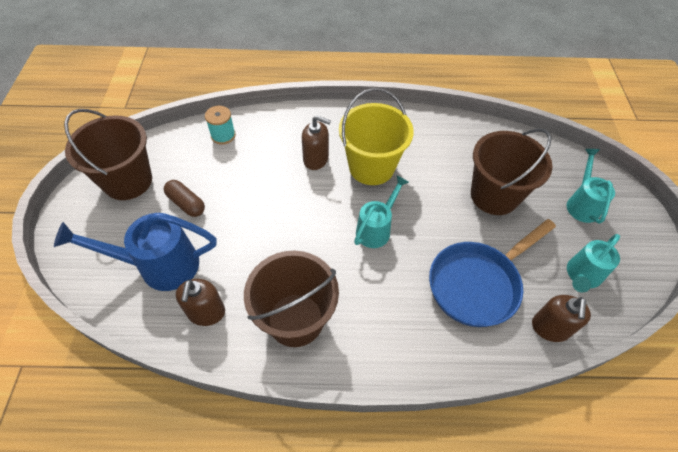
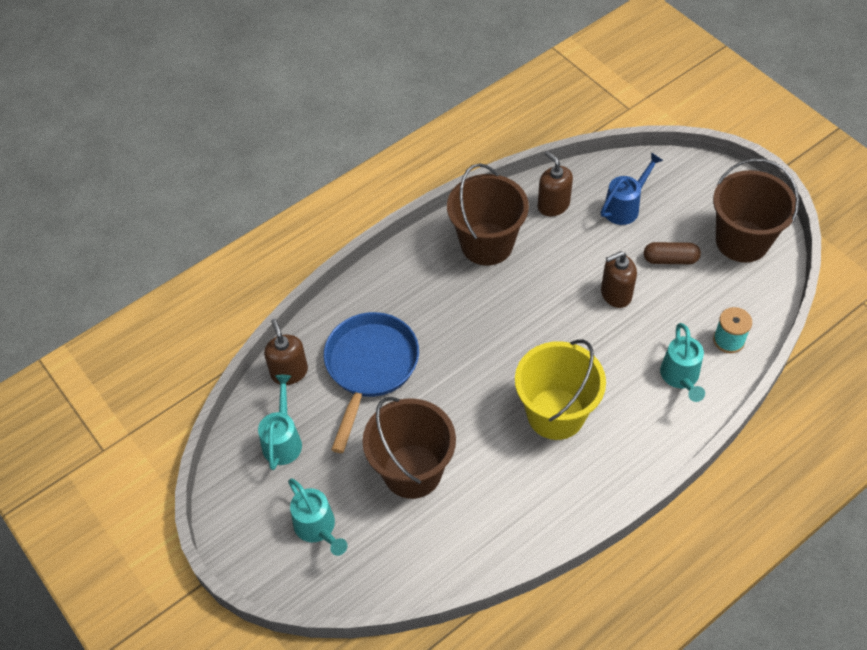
camera: 145 degrees right, 0 degrees up
(160, 265) = (625, 207): blue watering can -> blue watering can, size x0.64
(316, 159) = (615, 382): brown soap dispenser -> brown soap dispenser (615, 294)
(376, 229) = (493, 354): turquoise watering can -> turquoise watering can (680, 377)

